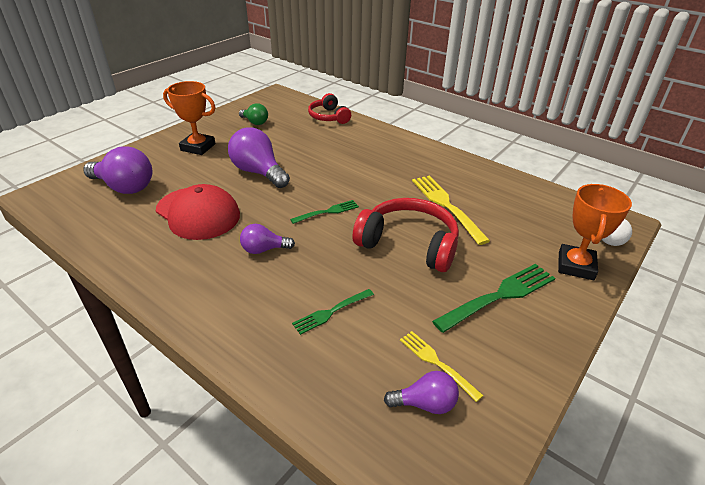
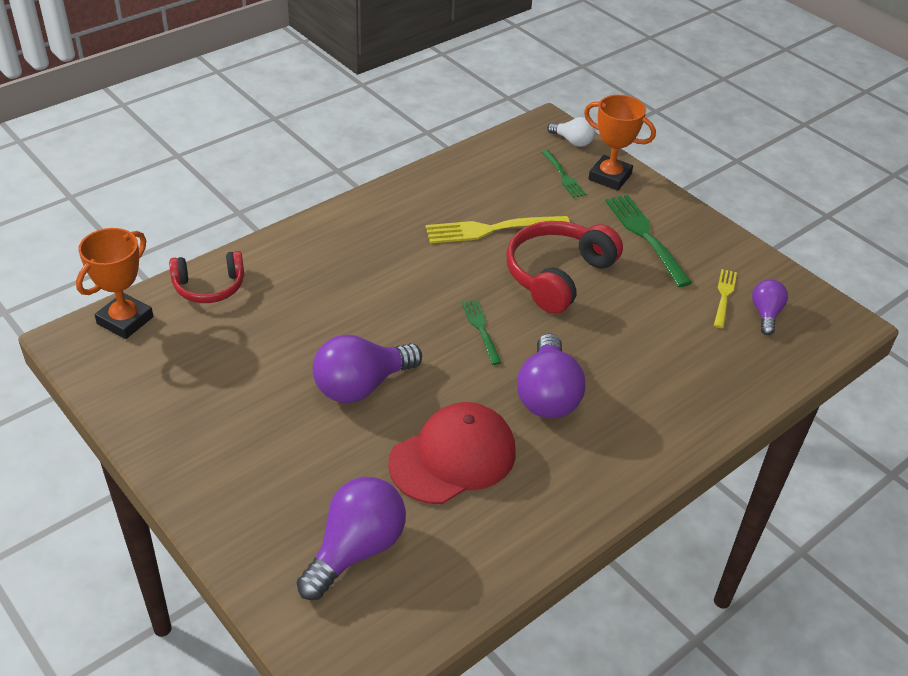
camera: 80 degrees left, 5 degrees up
(198, 147) = (251, 456): orange trophy -> orange trophy (125, 320)
(255, 122) = (187, 377): green light bulb -> none
(264, 249) = (547, 395): purple light bulb -> purple light bulb, size x1.77
(331, 311) = (656, 352): green fork -> green fork (563, 175)
(437, 363) = (724, 296): yellow fork -> yellow fork turned 135 degrees clockwise

